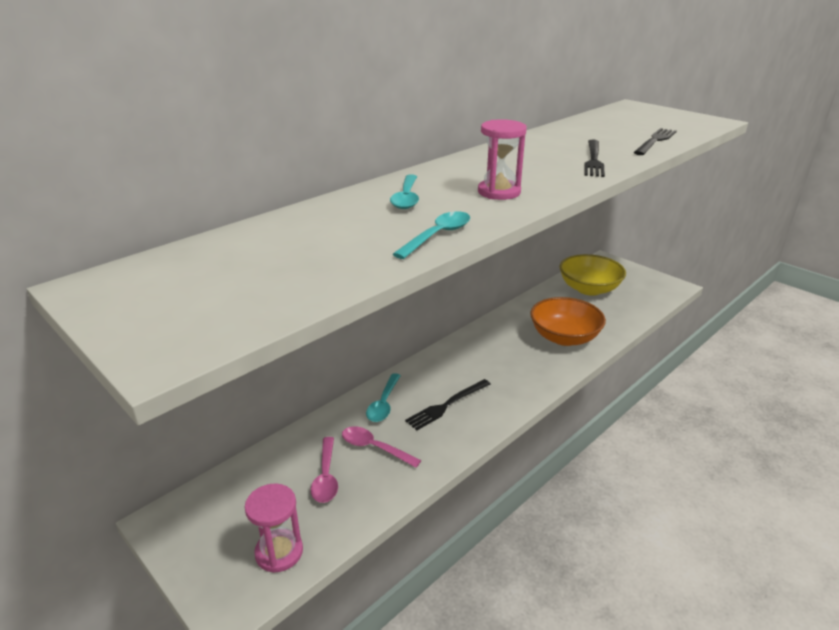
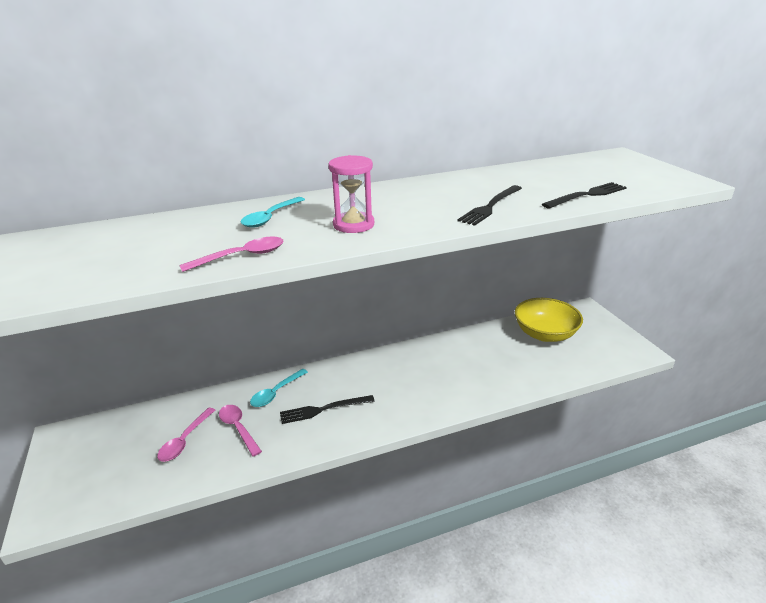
camera: 25 degrees right, 0 degrees up
(279, 552) = (105, 489): pink hourglass -> none
(438, 236) = (242, 256): turquoise spoon -> pink spoon
(564, 337) = (480, 376): orange bowl -> none

